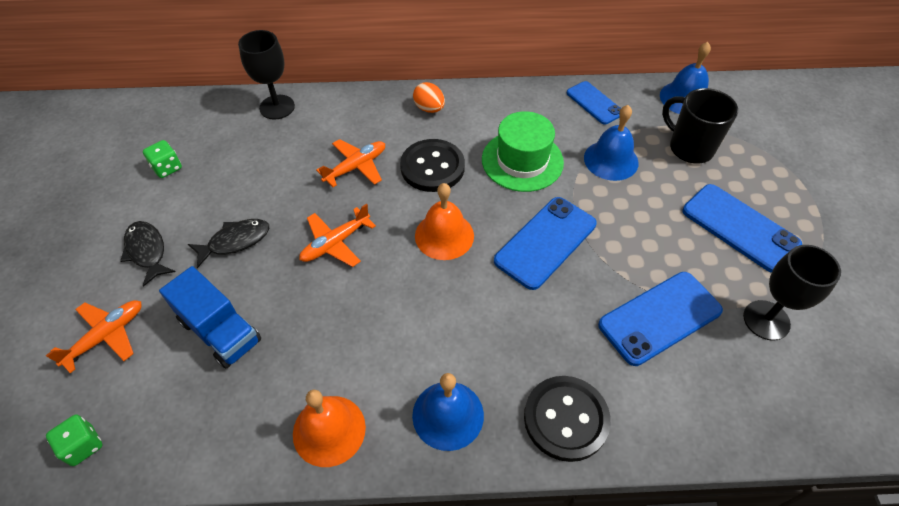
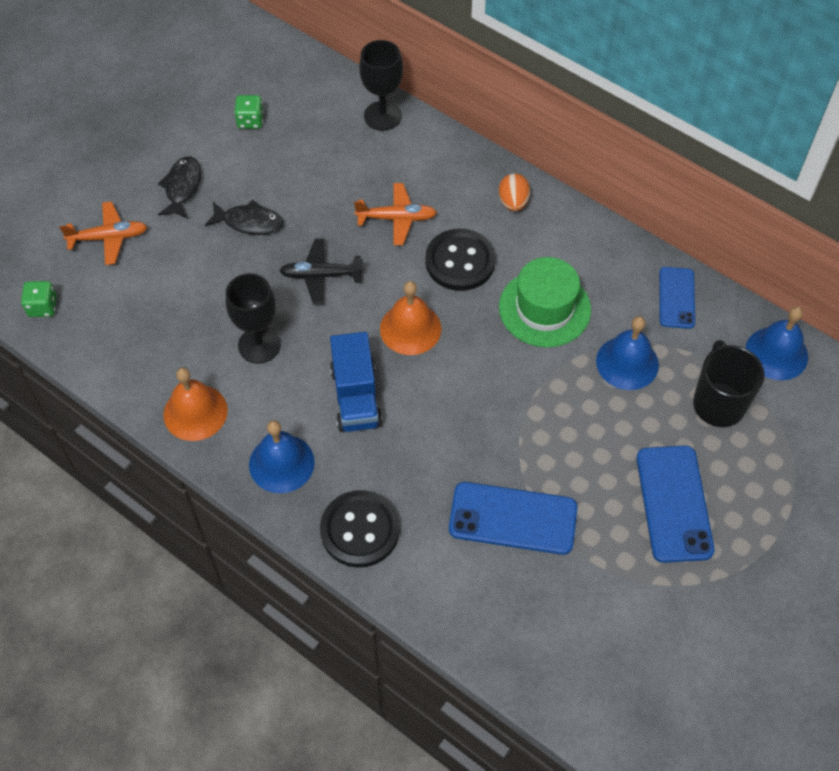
camera: 40 degrees right, 5 degrees up
(220, 331) = (183, 288): blue truck -> blue truck (356, 397)
(335, 243) = (320, 275): orange plane -> black plane
(545, 242) = (486, 393): blue phone -> none
(766, 320) = (600, 587): black goblet -> black goblet (259, 345)

